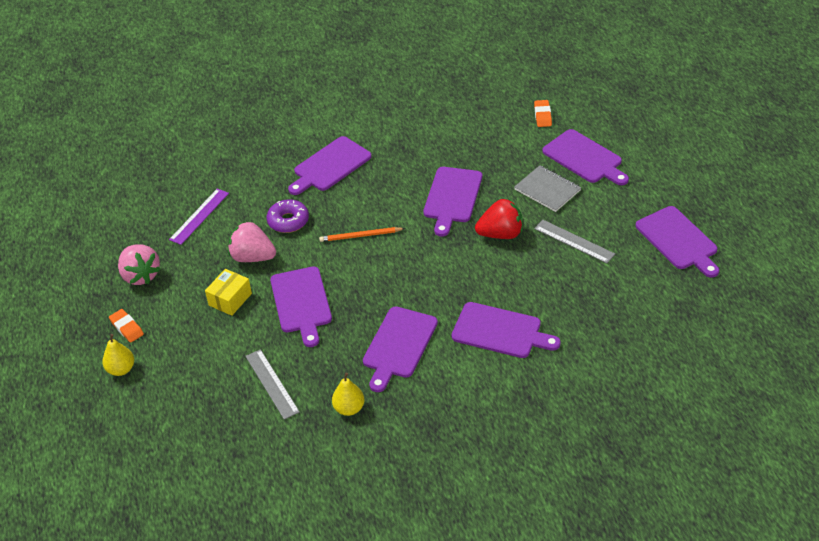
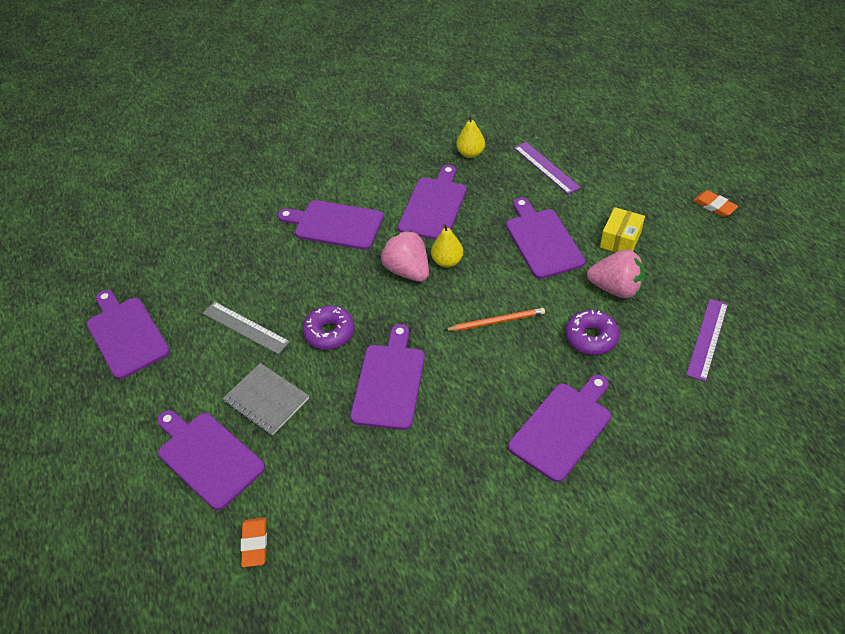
camera: 175 degrees right, 5 degrees up
(121, 369) = (695, 170): yellow pear -> yellow pear (447, 261)
(141, 275) = (734, 260): pink strawberry -> pink strawberry (407, 270)
(271, 384) = (546, 167): grey ruler -> purple ruler
(501, 234) = (329, 332): red strawberry -> purple donut

